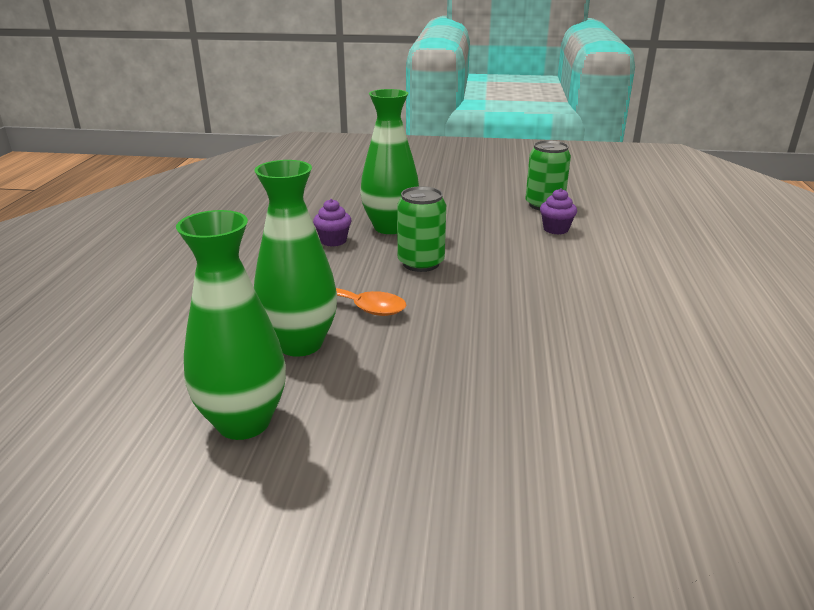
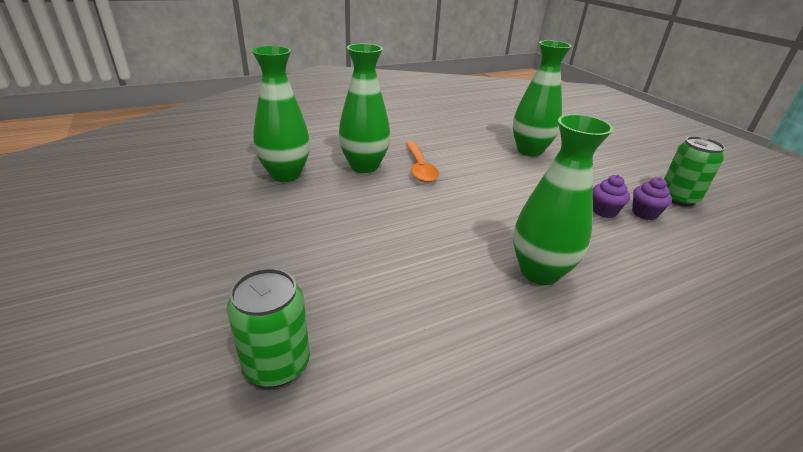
camera: 55 degrees right, 5 degrees up
(333, 241) = (483, 140): purple cupcake -> purple cupcake (604, 211)
(421, 263) = (500, 174): green can -> green can (277, 364)
(610, 317) = (539, 272): none -> green vase

